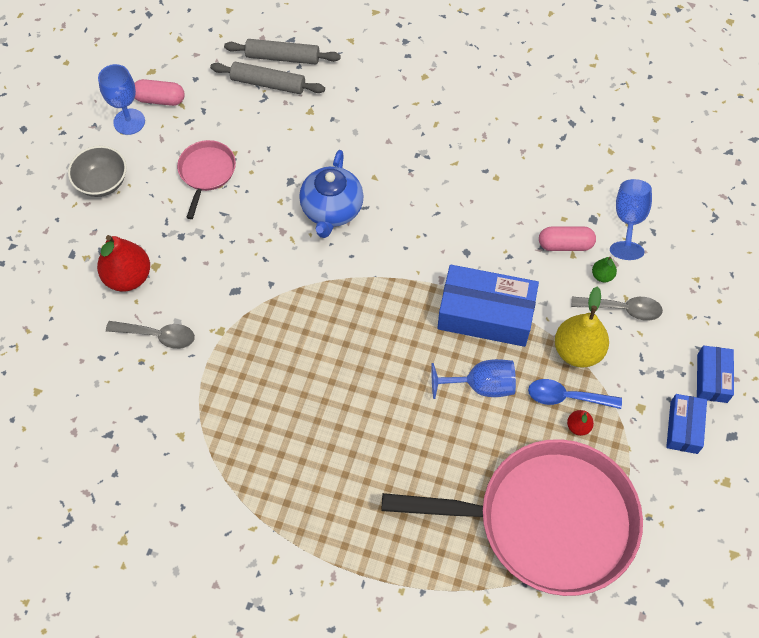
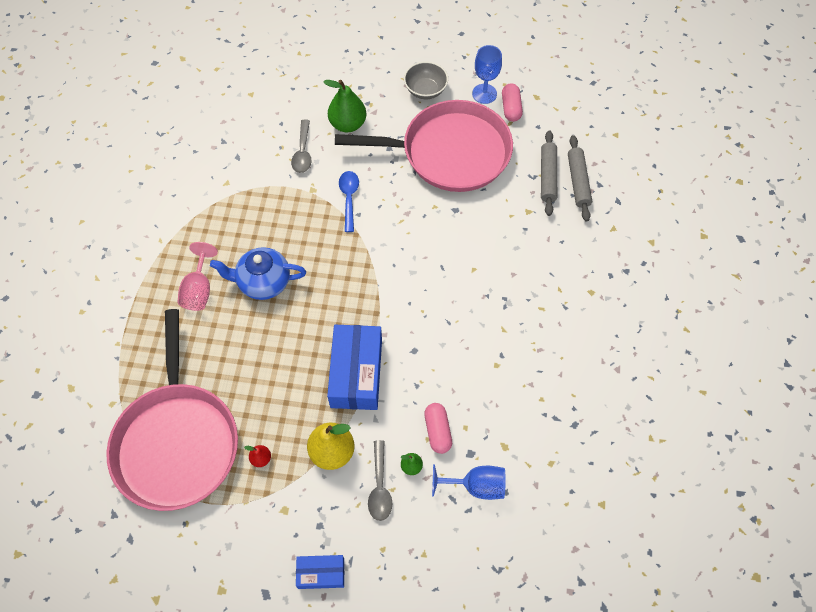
camera: 80 degrees right, 0 degrees up
(128, 277) = (348, 124): red pear -> green pear
(206, 172) = (450, 152): pink pan -> pink pan, size x2.31
(332, 210) = (434, 244): blue teapot -> blue teapot (263, 282)
(341, 481) = (199, 290): none -> pink goblet
(481, 385) = (289, 378): blue goblet -> none
(567, 397) = (287, 447): blue spoon -> blue spoon (349, 198)
(683, 427) = (269, 549): blue box -> none

